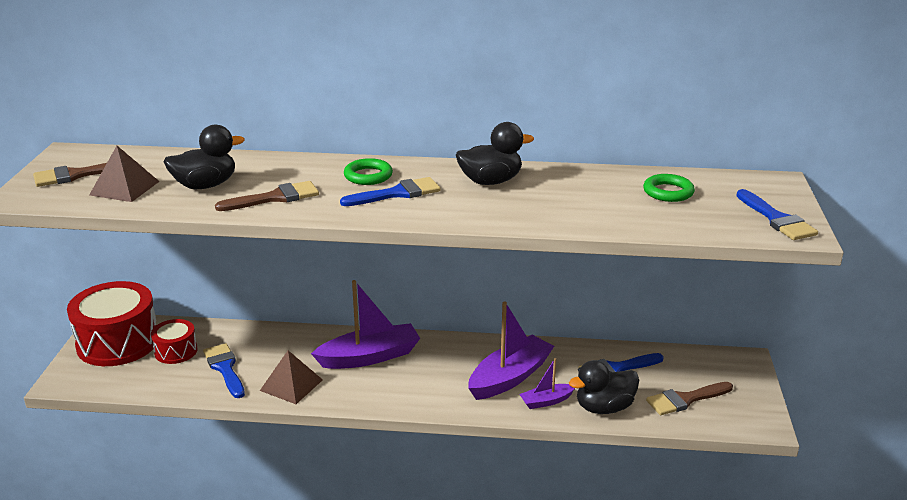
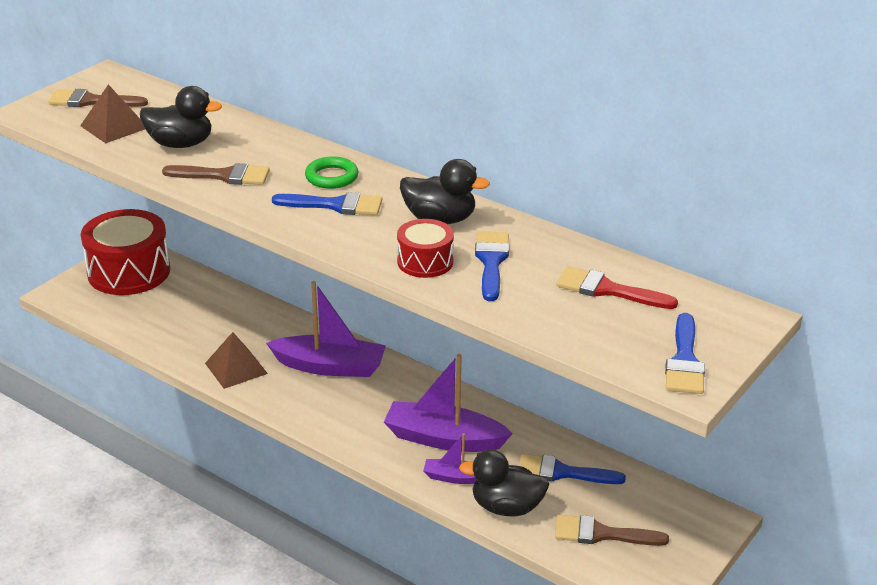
camera: 30 degrees right, 5 degrees up
(176, 351) = (168, 298): red drum -> red drum (425, 262)
(225, 368) = (194, 330): blue brush -> blue brush (491, 262)
(510, 377) = (443, 439): purple boat -> purple boat turned 150 degrees counterclockwise
(668, 192) = (608, 290): green ring -> red brush

